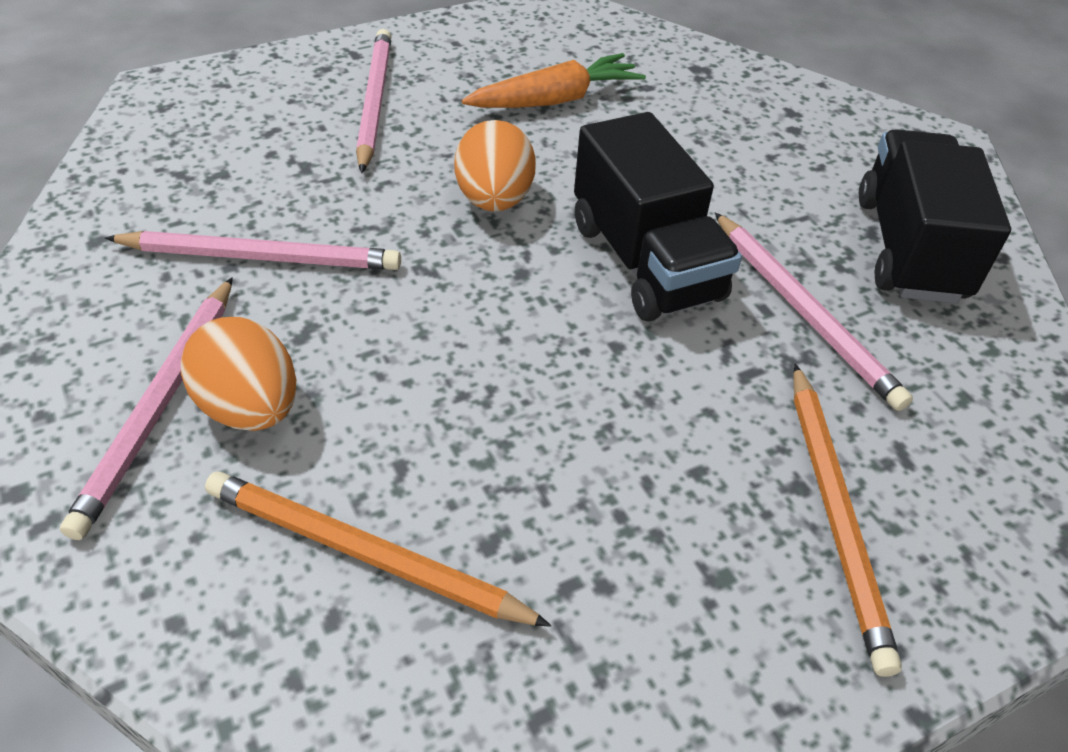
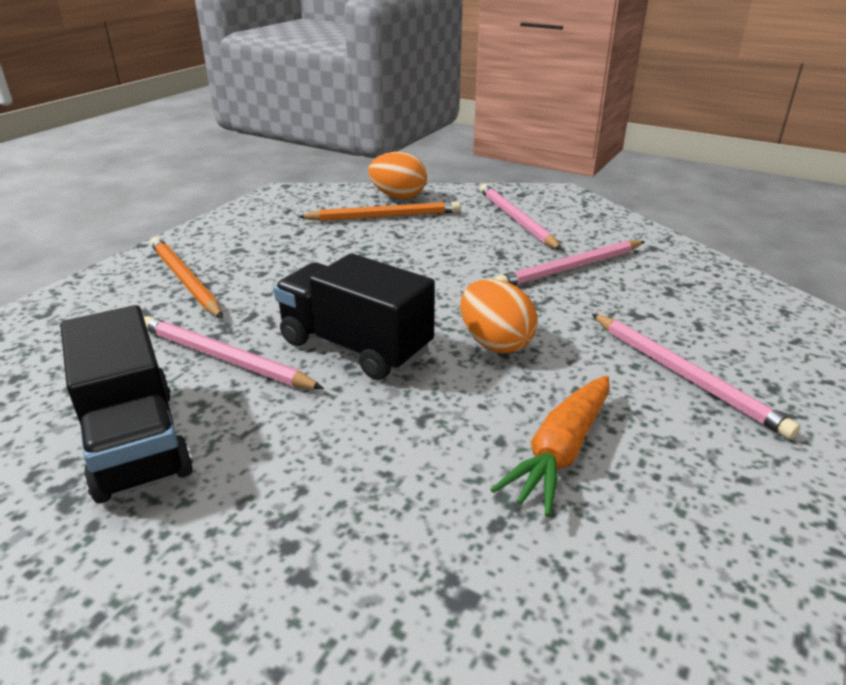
camera: 150 degrees right, 15 degrees down
(250, 408) = (481, 229): orange egg -> orange egg (398, 196)

